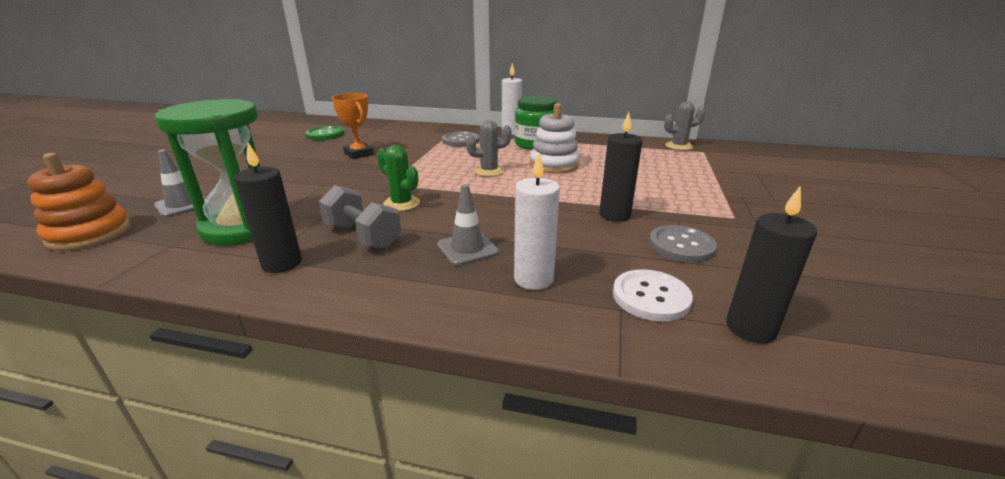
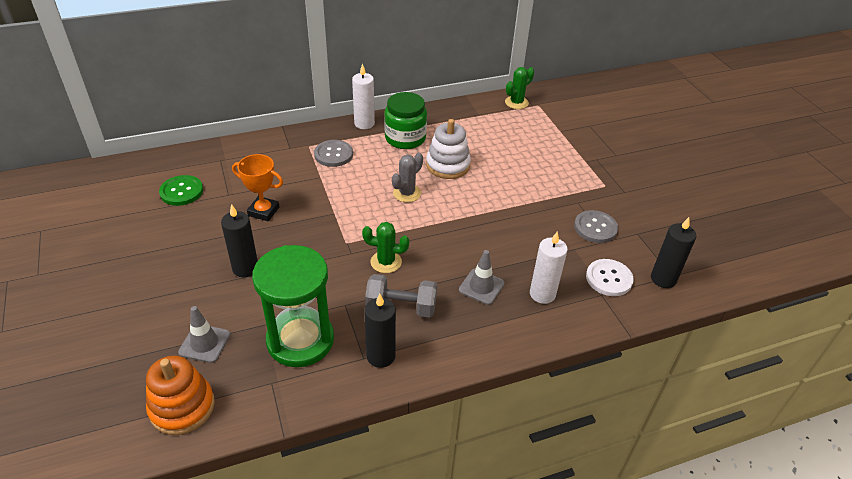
camera: 35 degrees left, 15 degrees up
(614, 215) = (538, 213): black candle -> black candle (245, 268)
(679, 146) = (516, 102): grey cactus -> green cactus

